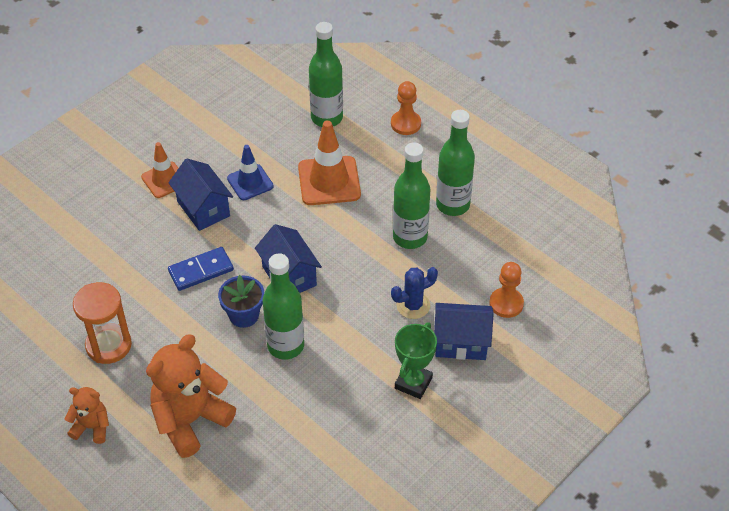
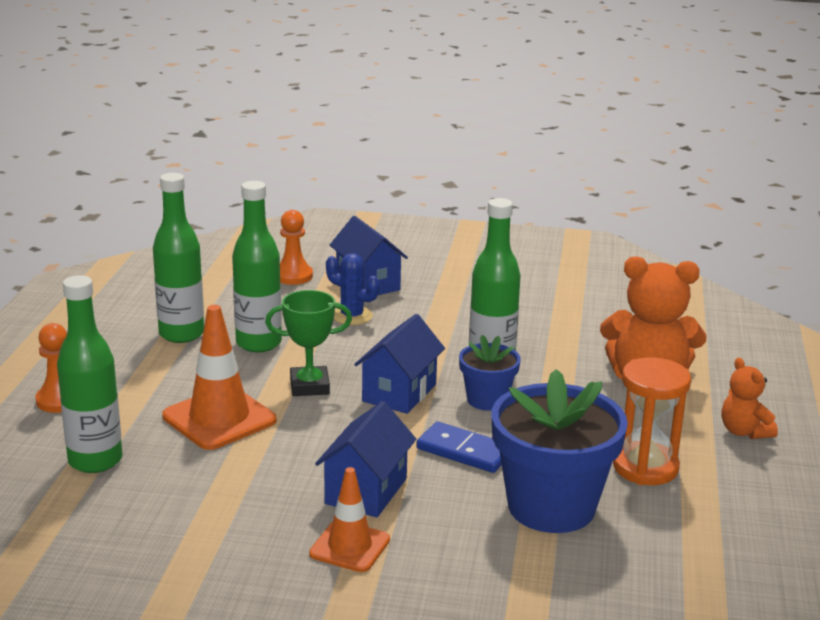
camera: 125 degrees left, 25 degrees down
(118, 277) = (551, 507): none -> blue flower pot
(250, 182) = (280, 474): blue traffic cone -> none
(413, 383) = (443, 291): green trophy -> green trophy (309, 386)

